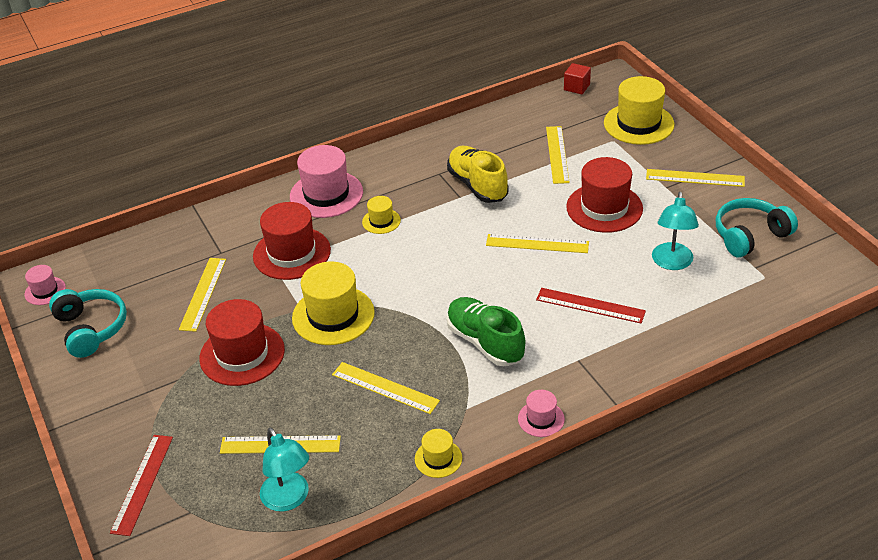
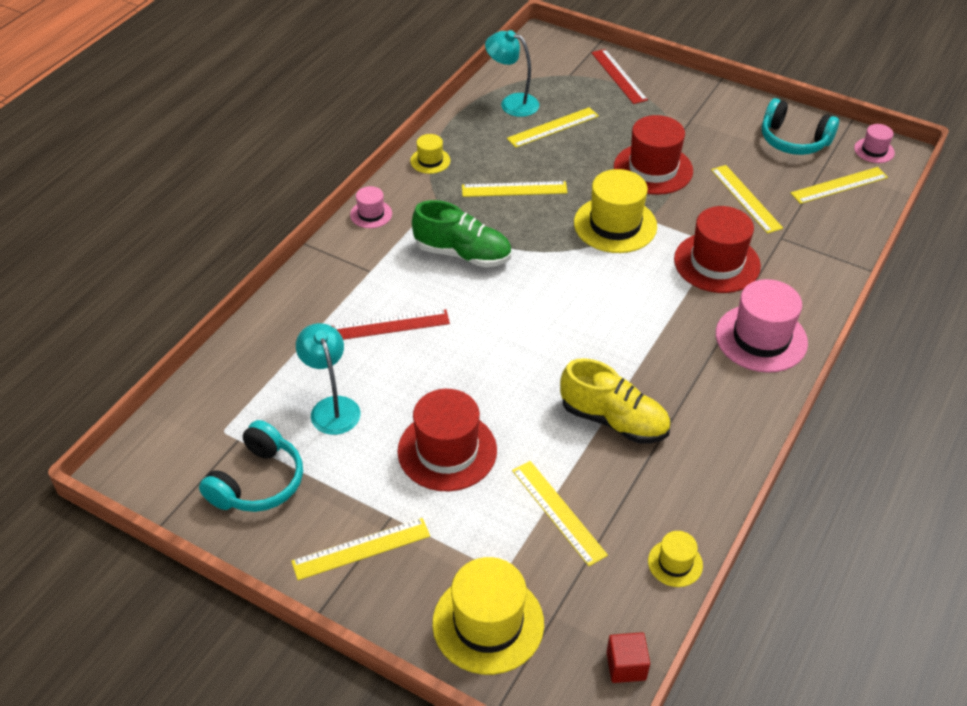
camera: 145 degrees right, 5 degrees up
(381, 221) = (671, 331): yellow hat -> yellow hat (675, 563)
(537, 244) = (489, 371): yellow ruler -> yellow ruler (839, 185)

